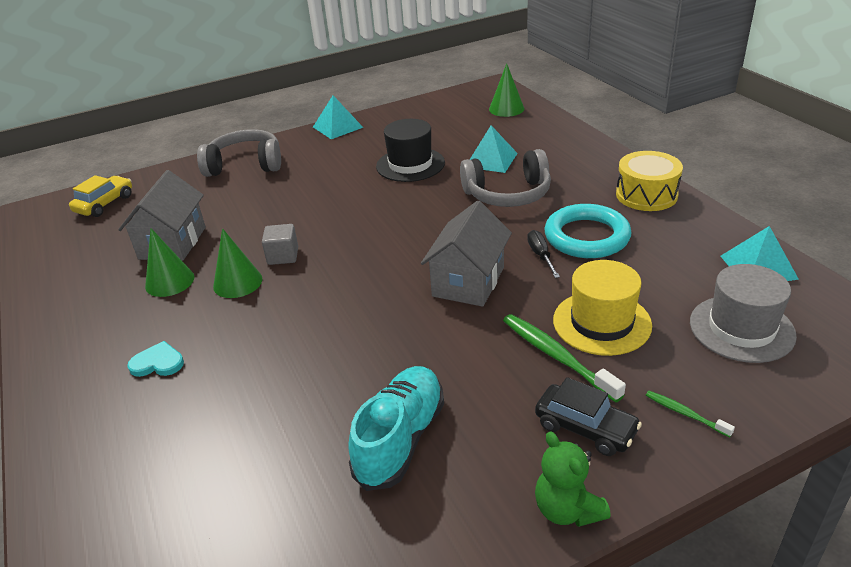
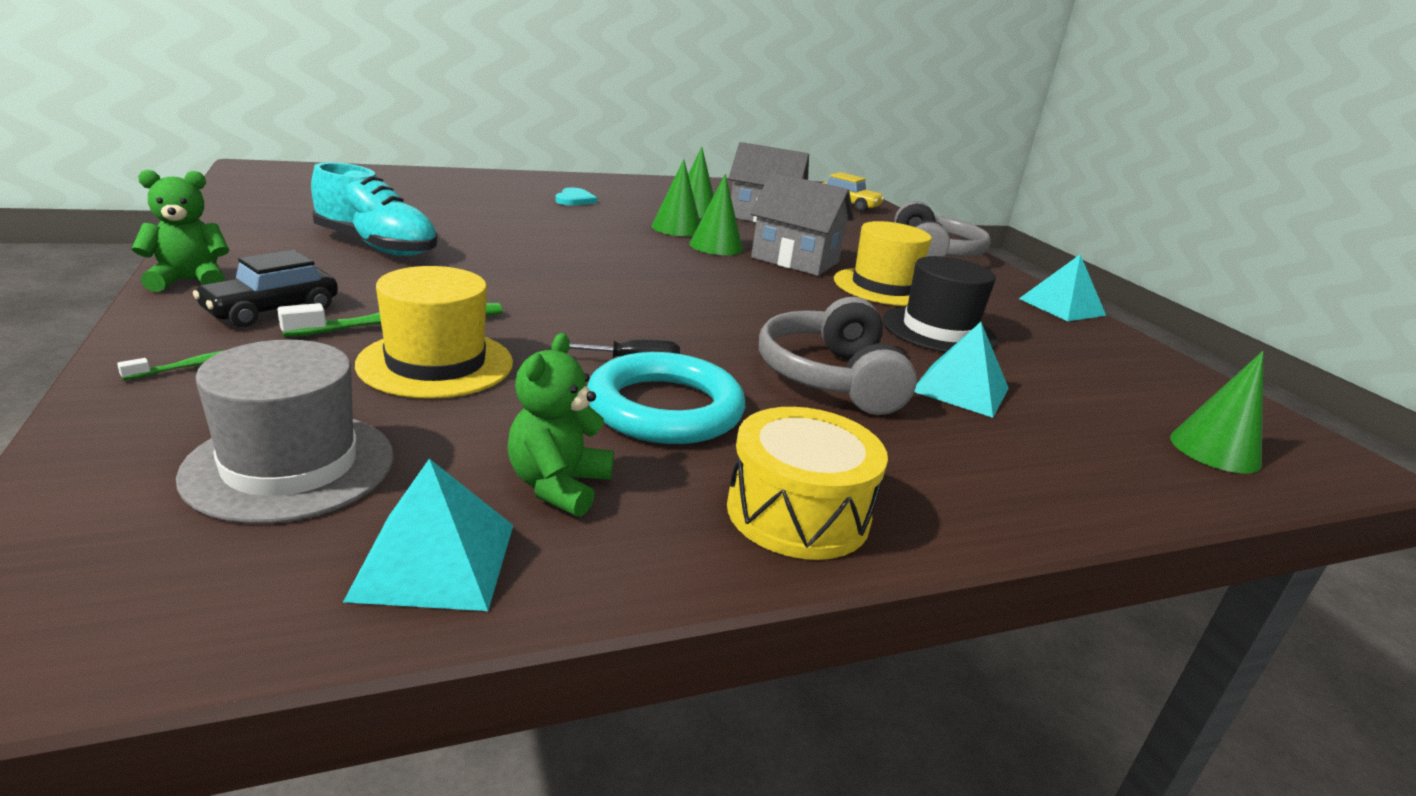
camera: 90 degrees right, 10 degrees down
(283, 256) = (716, 246): grey cube -> green cone
(340, 182) = (883, 287): none -> yellow hat
(468, 281) = (601, 311): grey house -> grey house (795, 260)
(683, 251) = (558, 486): none -> green teddy bear

